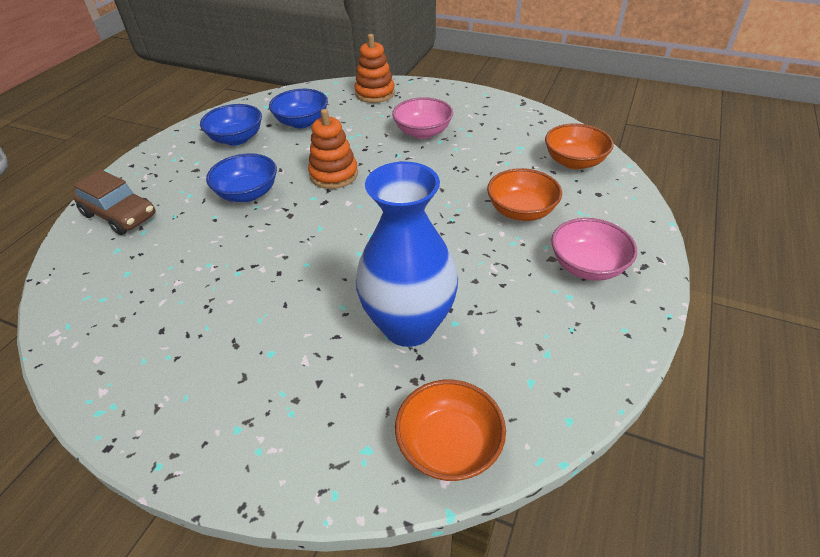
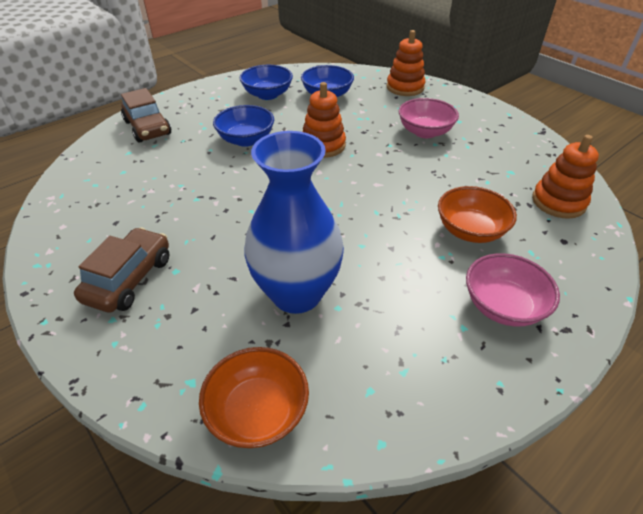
camera: 25 degrees right, 0 degrees up
(225, 381) = (129, 279): none -> brown car
(574, 162) = (558, 202): orange bowl -> orange stacking toy

